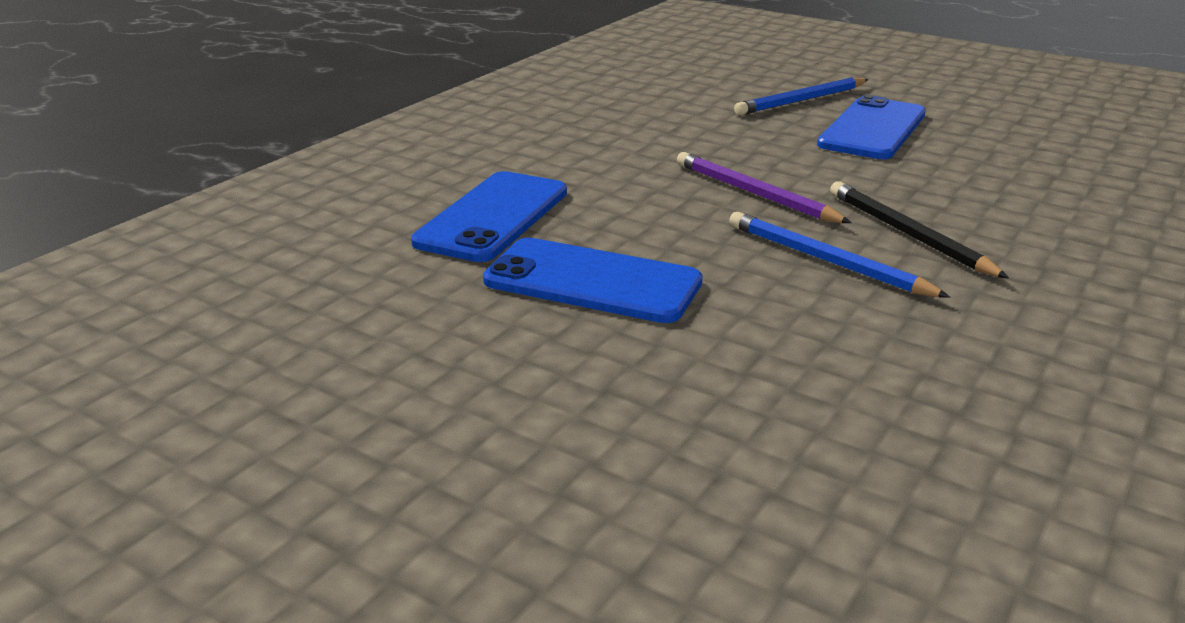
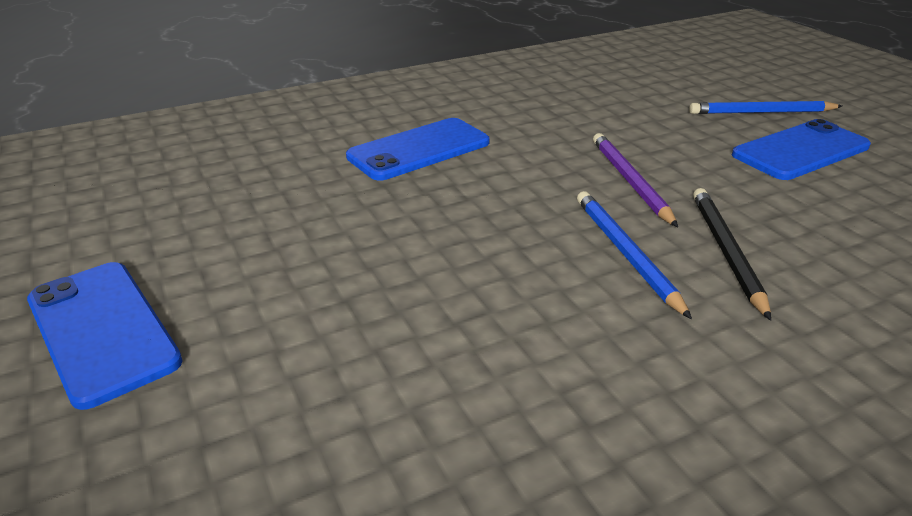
camera: 30 degrees right, 5 degrees up
(592, 281) = (429, 216): blue phone -> blue phone (102, 330)

